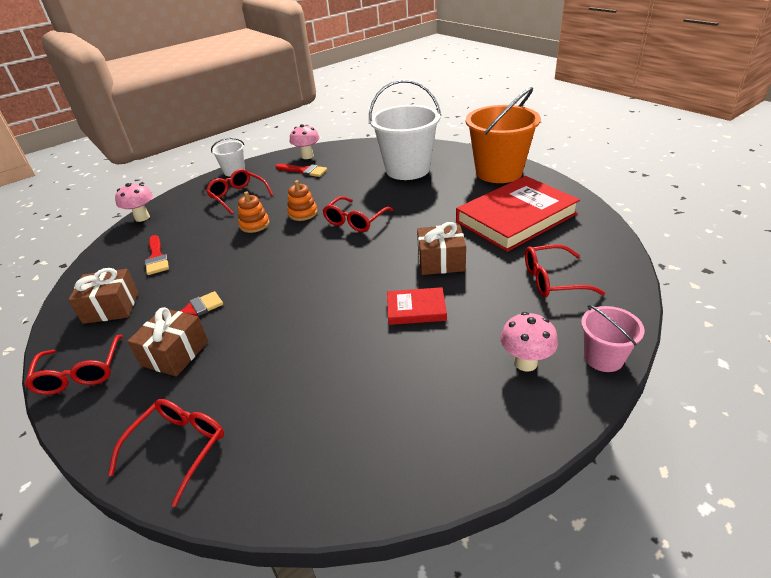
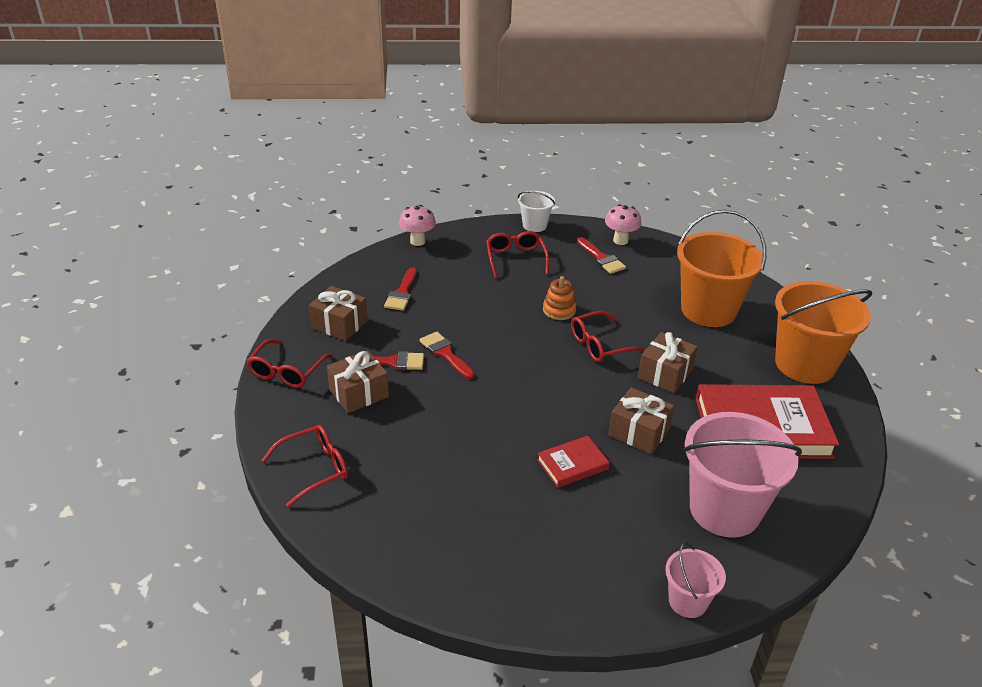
camera: 30 degrees right, 0 degrees up
(234, 283) = (445, 354): none -> red brush
(254, 224) = (506, 300): orange stacking toy -> none
(407, 169) = (708, 310): white bucket -> orange bucket
(416, 309) = (572, 464): red book -> red book turned 60 degrees counterclockwise
(419, 217) = (665, 373): none -> brown gift
(525, 363) = (616, 564): pink mushroom -> none
(552, 280) = (724, 510): red glasses -> pink bucket

